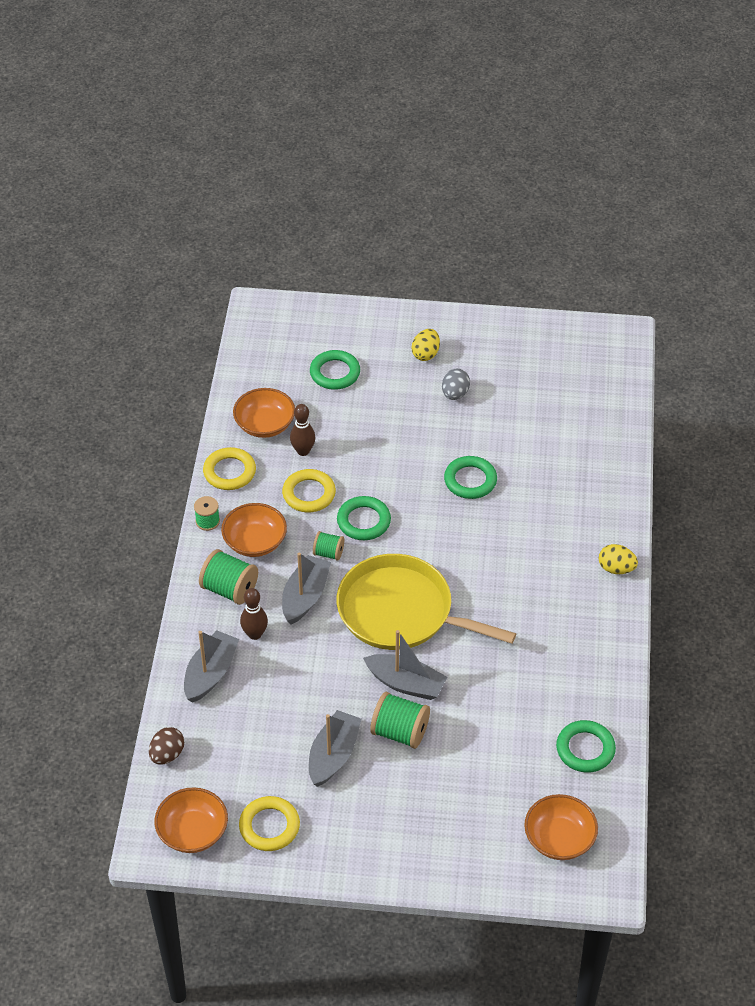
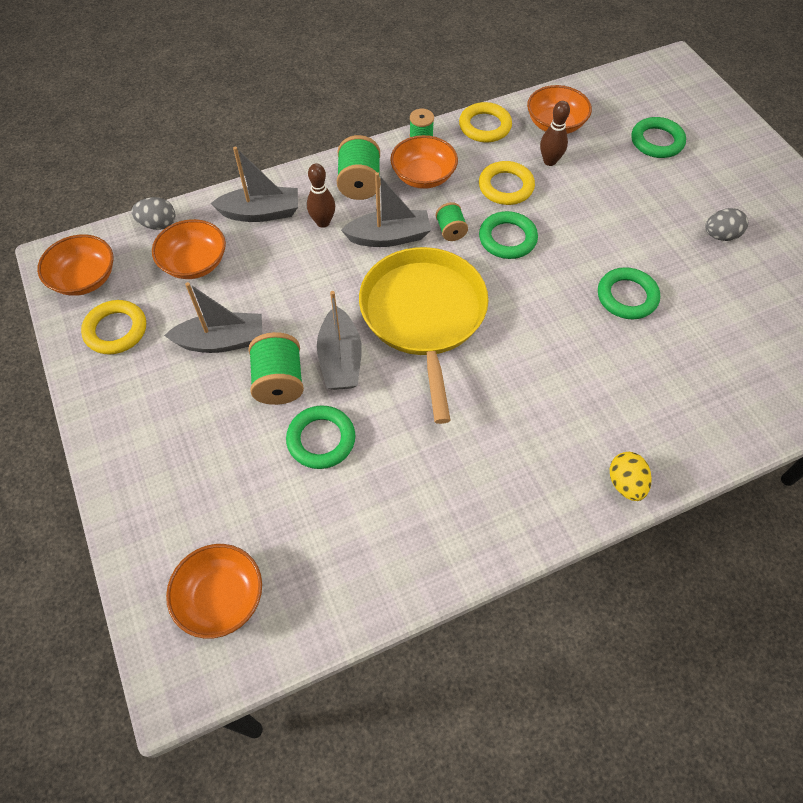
camera: 60 degrees right, 10 degrees up
(167, 754) = (158, 224): brown egg -> grey egg
(234, 743) = (194, 263): none -> orange bowl
(425, 354) = (745, 192): yellow egg -> none
(585, 749) = (357, 568): green ring -> green ring (321, 439)

